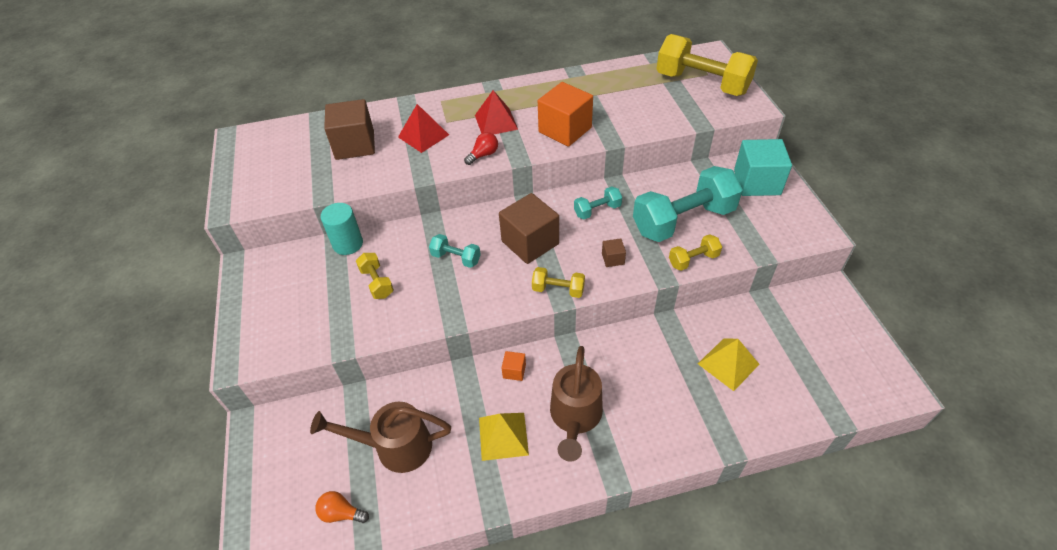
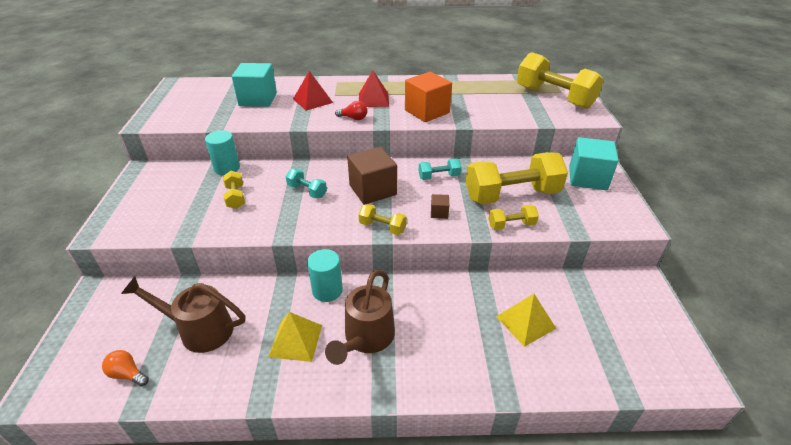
camera: 10 degrees right, 10 degrees down
(355, 145) = (258, 99): brown cube -> turquoise cube
(483, 155) = (353, 118): red light bulb -> red light bulb turned 45 degrees clockwise
(514, 371) = (327, 290): orange cube -> turquoise cylinder
(683, 220) = (512, 195): turquoise dumbbell -> yellow dumbbell

